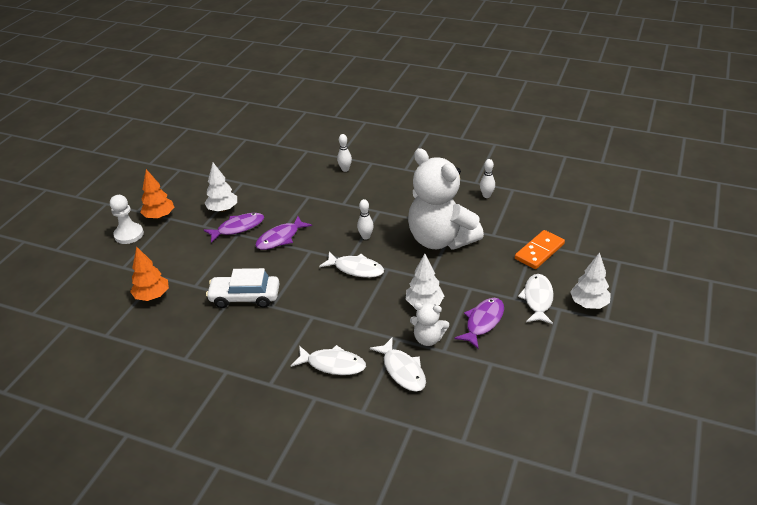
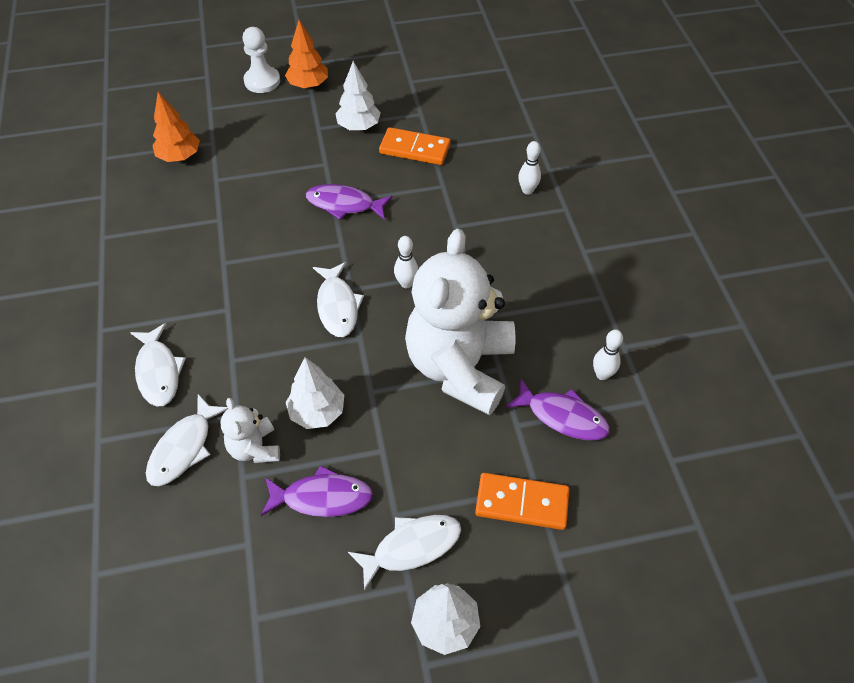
camera: 55 degrees right, 15 degrees up
(238, 228) = (336, 158): purple fish -> purple fish (562, 416)
(245, 297) = (223, 231): white car -> none
(268, 195) = (415, 149): none -> orange domino

